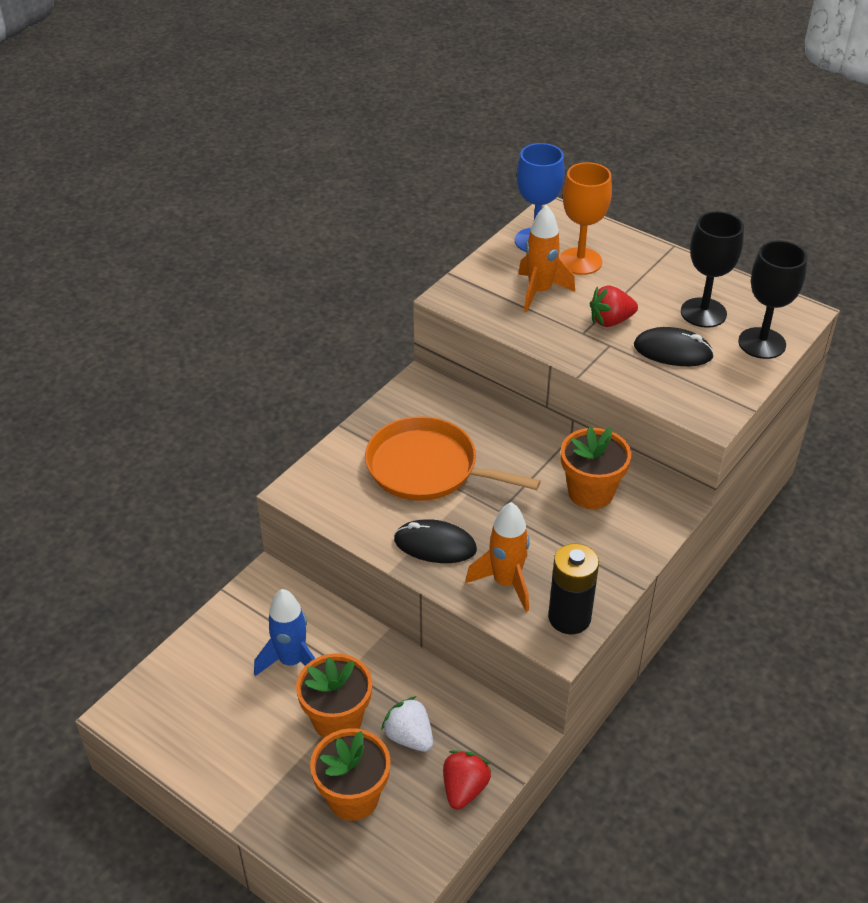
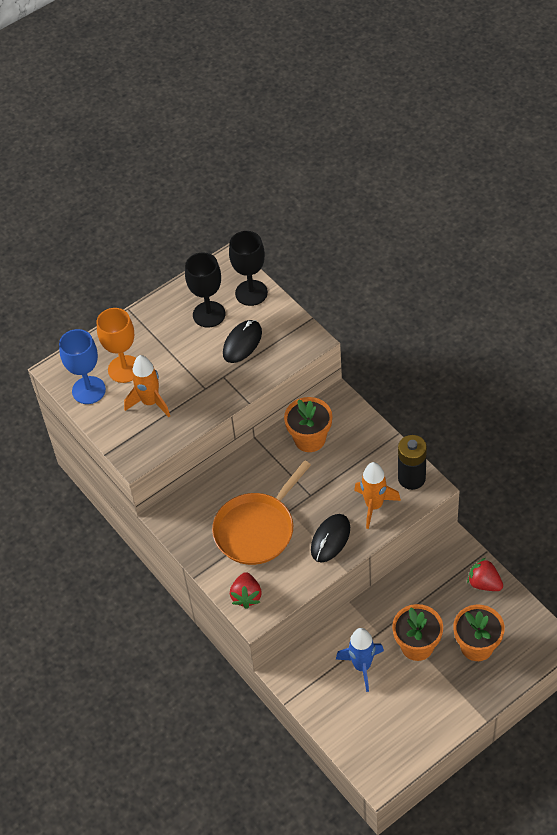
camera: 70 degrees left, 10 degrees up
(409, 737) = (440, 606): white strawberry -> none
(610, 321) = (198, 369): red strawberry -> red strawberry (246, 596)

